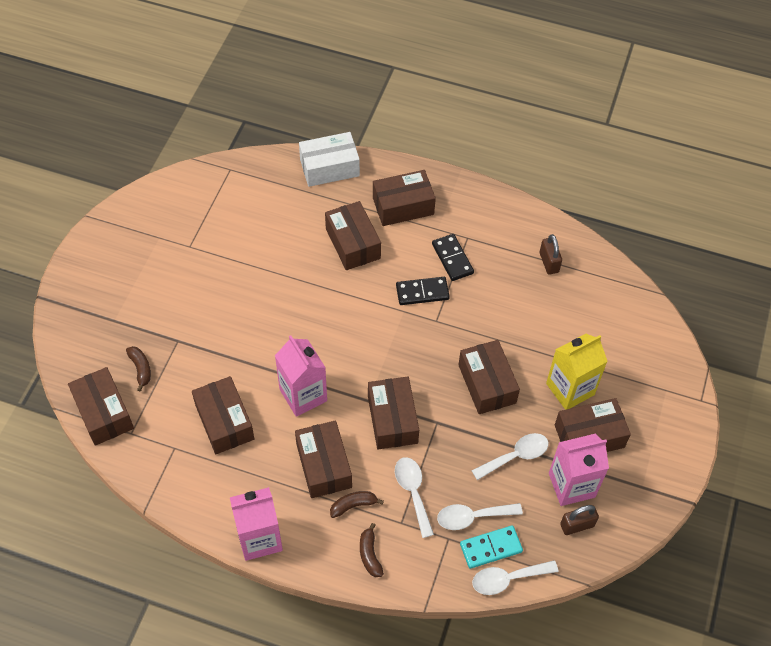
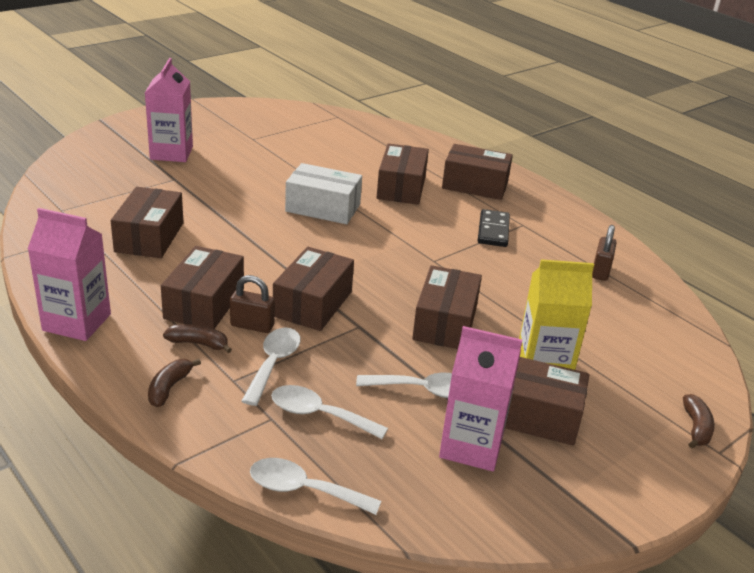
camera: 30 degrees right, 25 degrees down
(104, 413) = (57, 191): brown box -> none
(141, 369) = (122, 181): brown banana -> brown banana (696, 428)
(303, 395) = (243, 252): pink carton -> pink carton (171, 153)
(329, 167) = (427, 144): white box -> white box (323, 208)
(422, 292) = (439, 238): black domino -> none
(491, 548) = (313, 451): turquoise domino -> none
(577, 525) = (444, 485): brown padlock -> brown padlock (252, 325)

